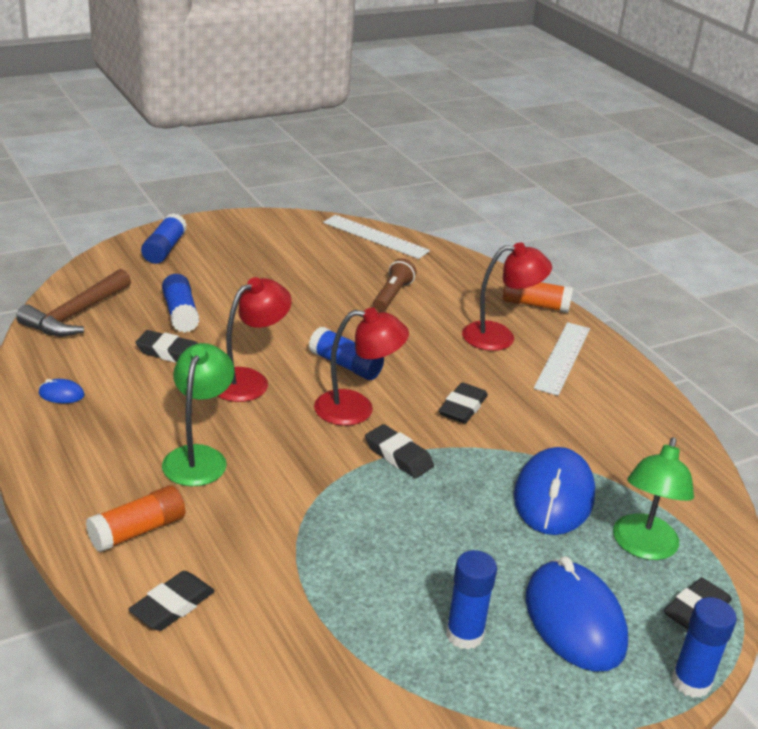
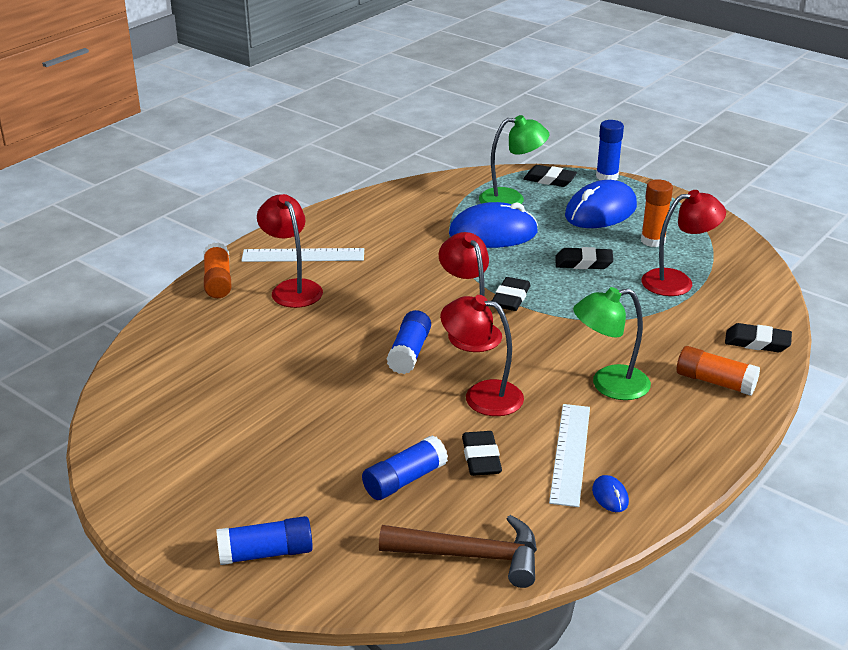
camera: 110 degrees left, 0 degrees up
(348, 605) = (677, 281): none -> red lamp
(375, 236) = (125, 402): white ruler -> white ruler (570, 453)
(392, 295) = (258, 359): brown flashlight -> none
(462, 407) = (420, 285): black eraser -> black eraser (583, 263)
(464, 634) = (653, 241): blue glue stick -> orange glue stick

